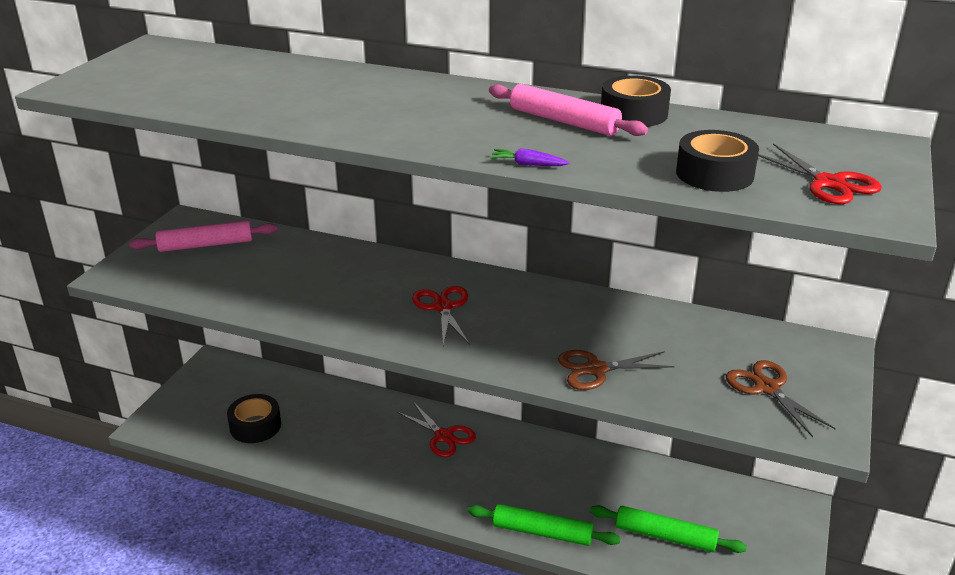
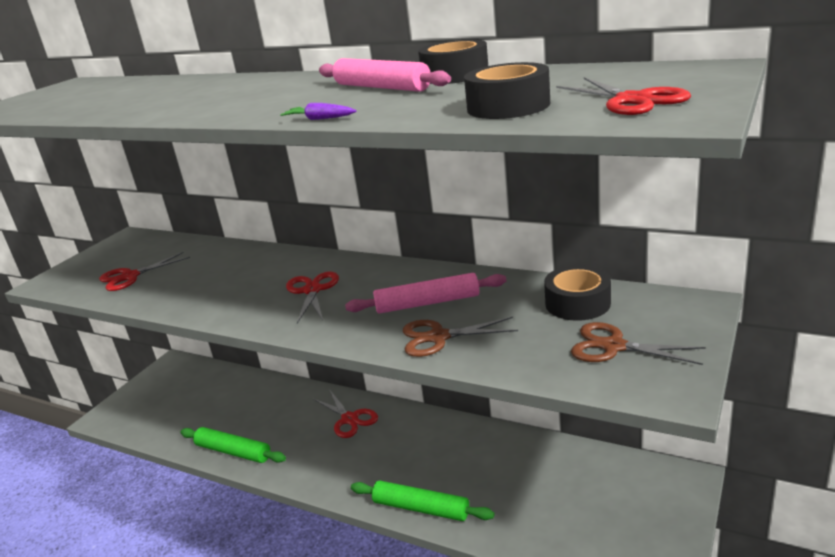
camera: 10 degrees right, 5 degrees down
(206, 245) = (132, 254): pink rolling pin -> pink rolling pin (427, 303)
(218, 274) = (130, 276): none -> red scissors
(255, 426) = (189, 415): black tape -> black tape (577, 303)
(665, 536) = (544, 511): green rolling pin -> green rolling pin (233, 451)
(767, 388) = (613, 346): brown scissors -> brown scissors turned 45 degrees counterclockwise

